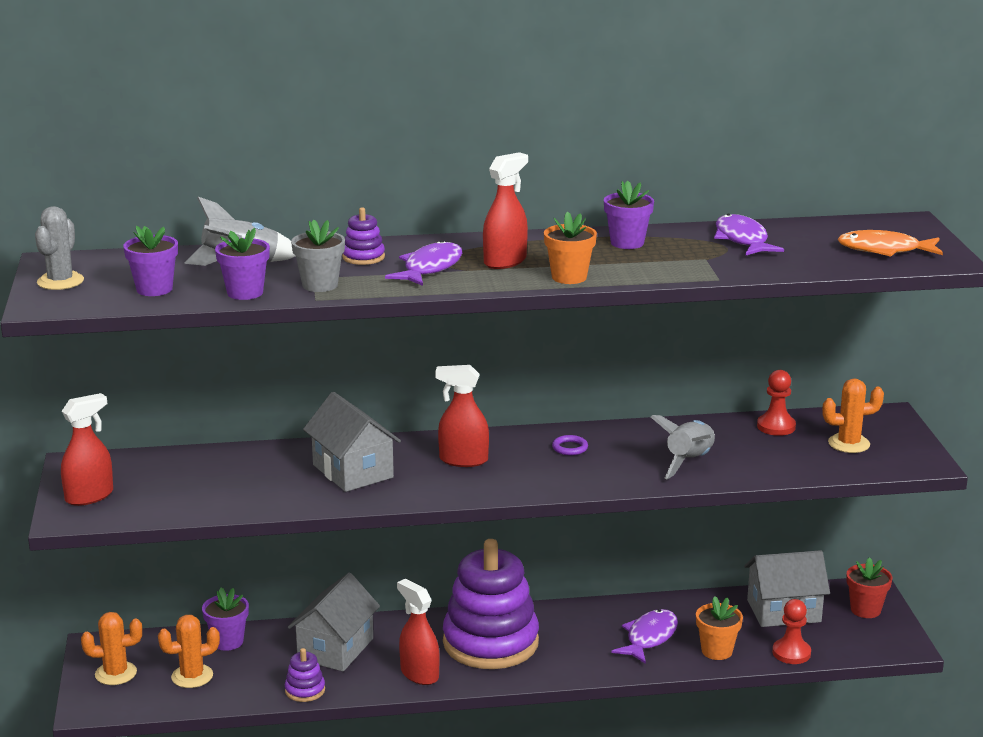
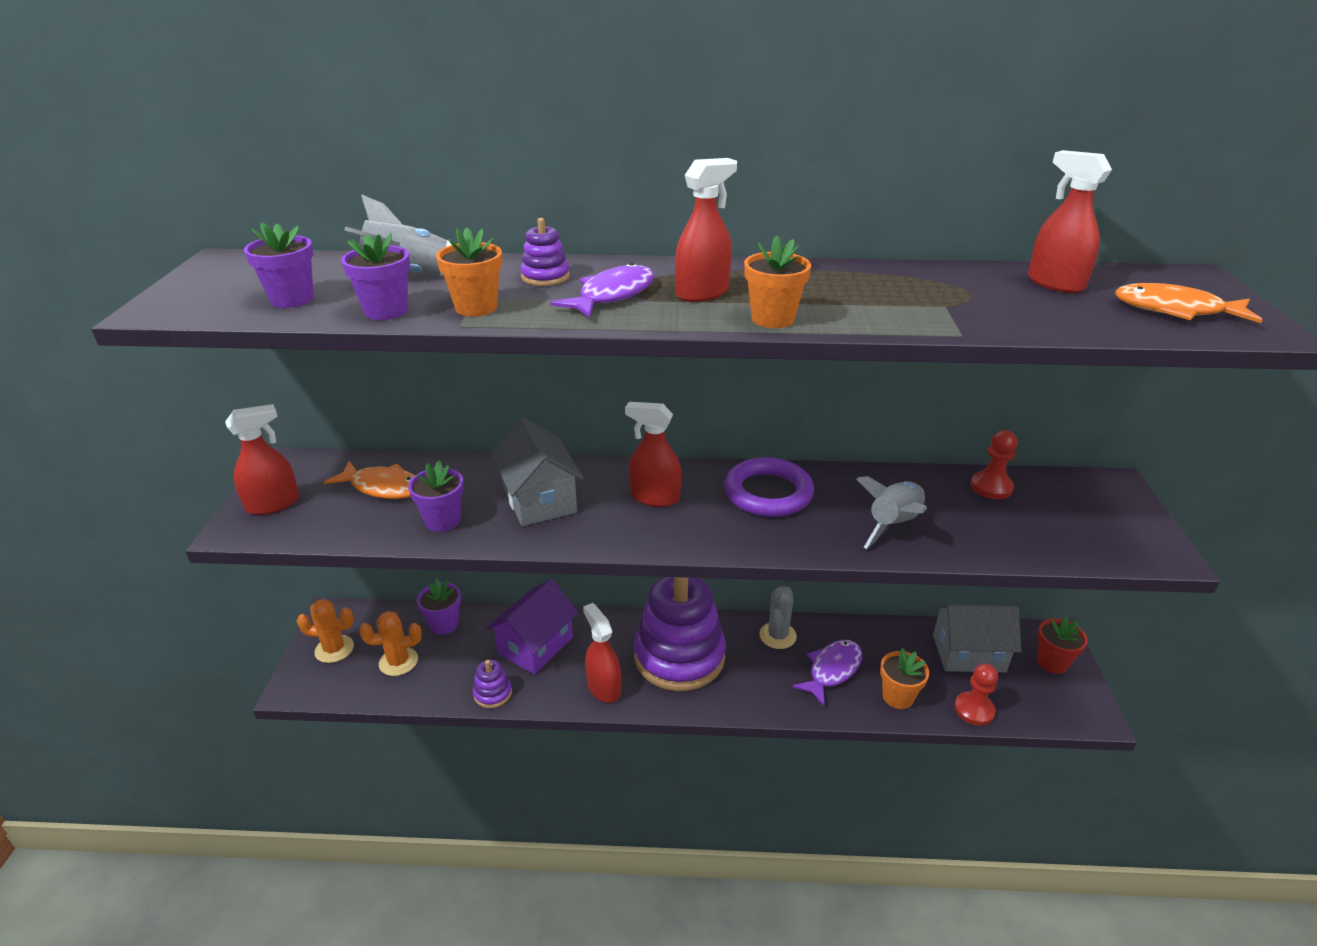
camera: 10 degrees right, 10 degrees up
(60, 281) = (204, 283): grey cactus -> grey cactus (777, 635)
(191, 474) = (383, 487): none -> orange fish
(320, 285) = (476, 308): grey flower pot -> orange flower pot
(335, 649) = (535, 645): grey house -> purple house
(570, 448) = (768, 493): purple ring -> purple ring, size x2.37
(627, 243) = (851, 280): purple flower pot -> purple flower pot (442, 521)
(742, 240) = (991, 285): purple fish -> none
(794, 235) = (1055, 283): none -> red spray bottle
(849, 444) = (1073, 518): orange cactus -> none

